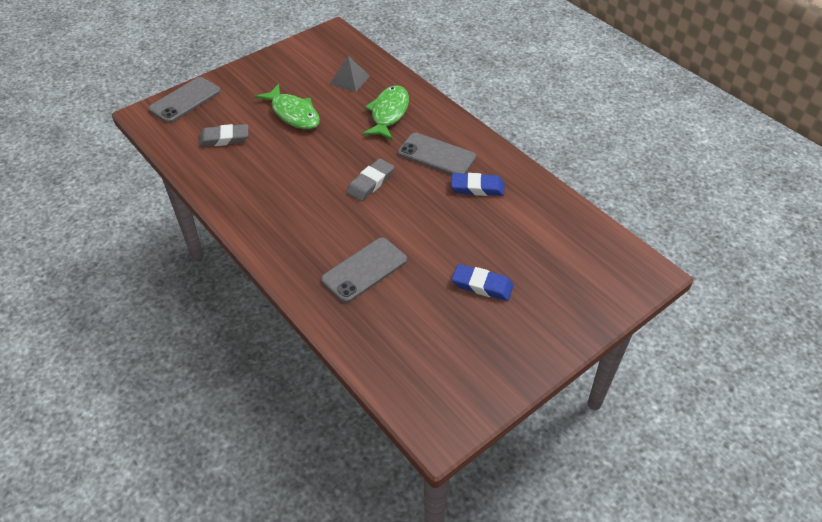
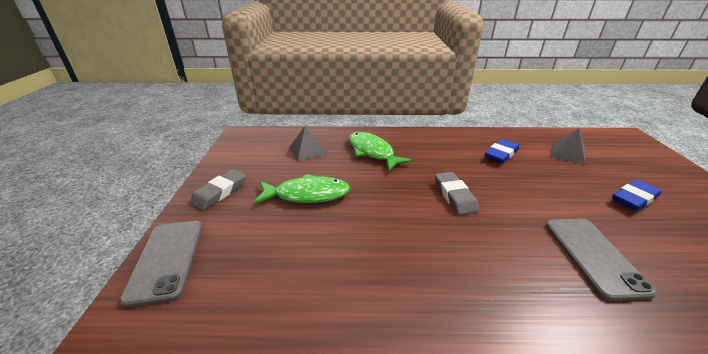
camera: 50 degrees left, 15 degrees down
(224, 139) = (278, 260): grey eraser -> grey eraser (220, 192)
(437, 155) = (446, 154): grey phone -> none
(533, 231) = (567, 154): none -> grey pyramid

